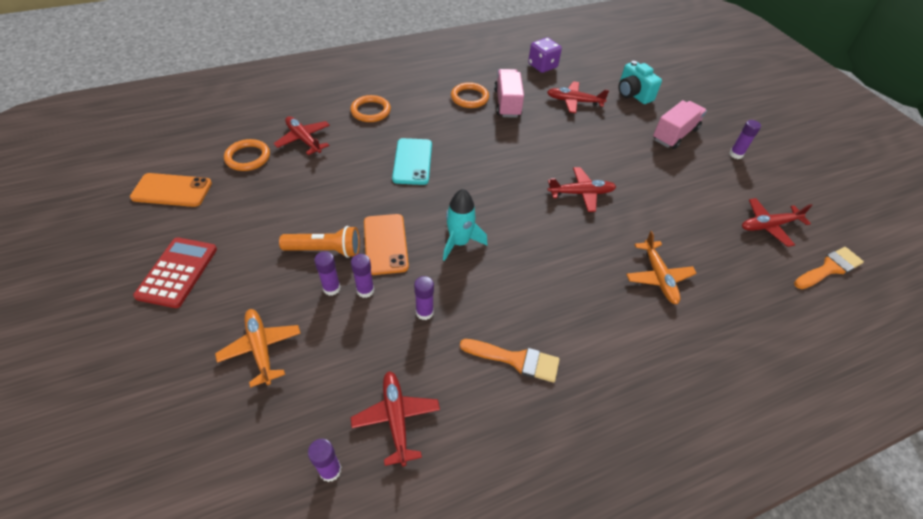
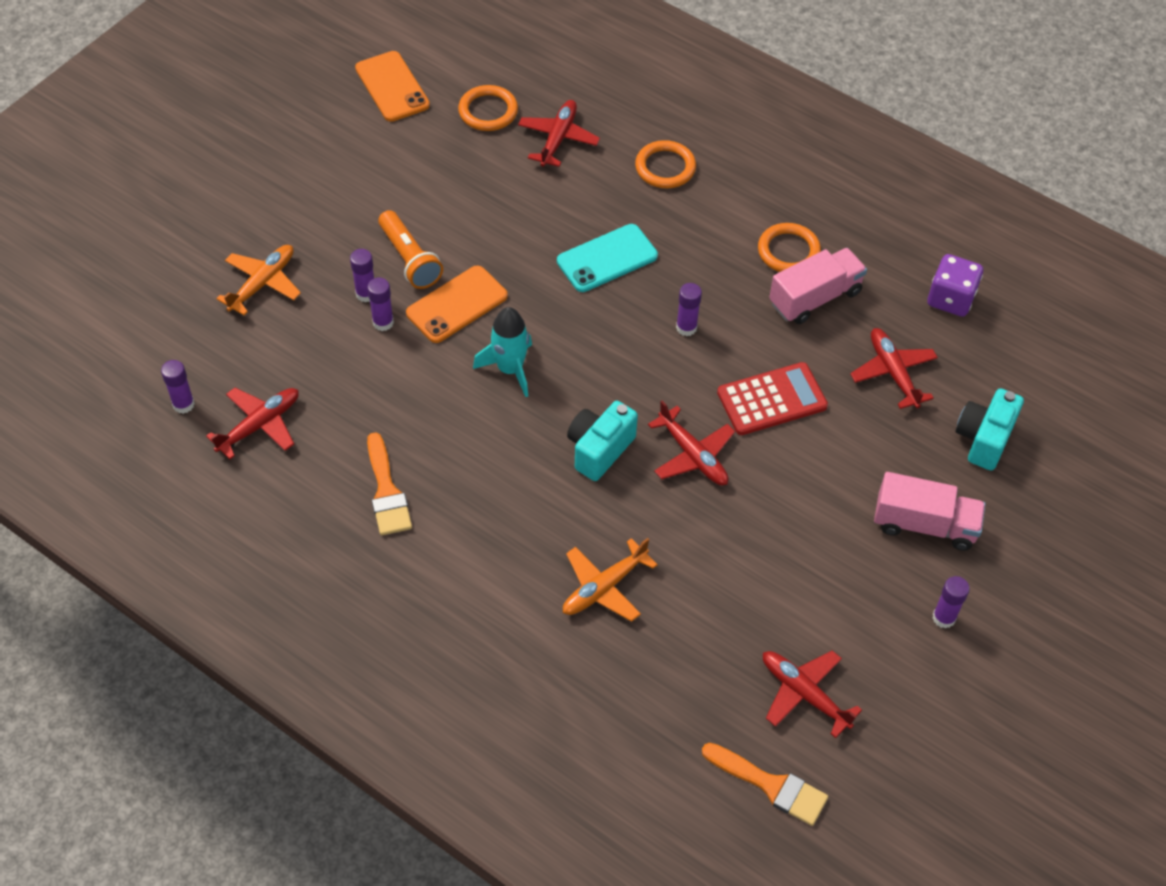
camera: 60 degrees right, 5 degrees up
(177, 272) = (299, 166): red calculator -> red calculator (771, 399)
(424, 312) = (391, 386): purple glue stick -> purple glue stick (686, 327)
(551, 230) = (599, 449): none -> turquoise camera

